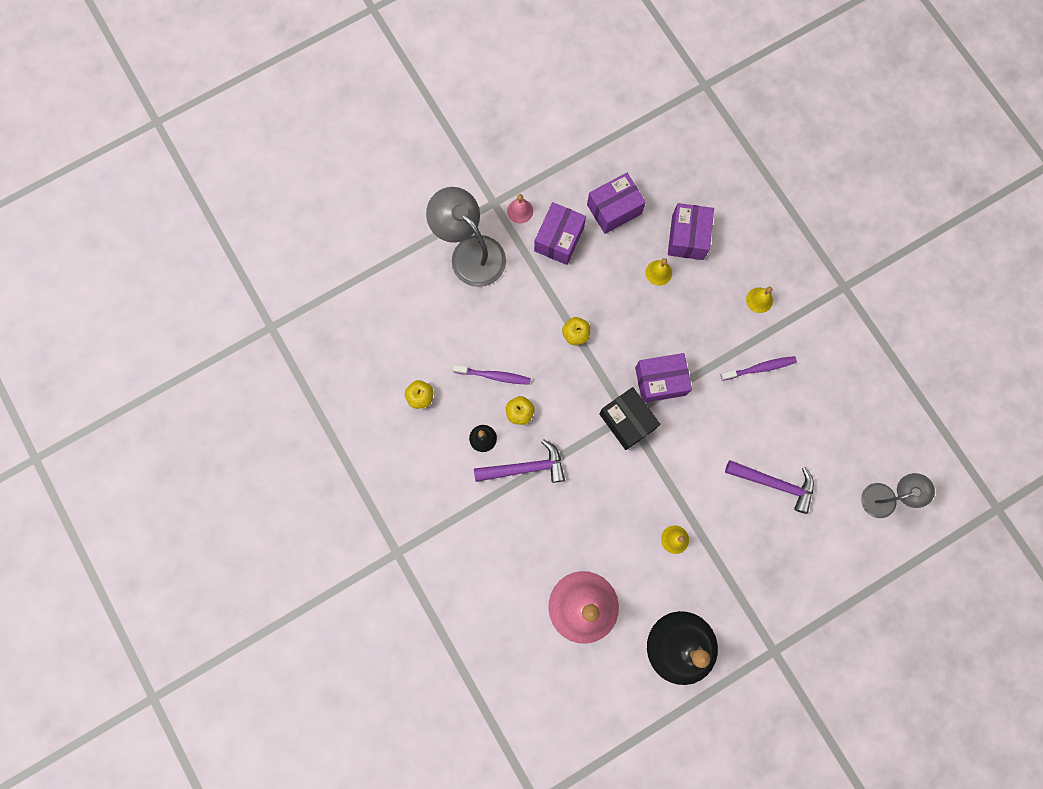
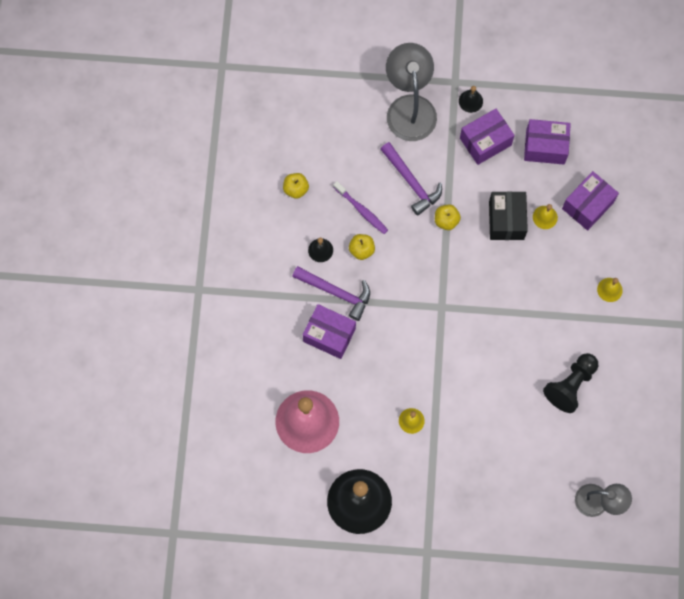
camera: 35 degrees right, 5 degrees down
(520, 211) = (470, 101): pink bell -> black bell
(627, 421) = (438, 311): black box -> black box (506, 220)
(660, 381) = (486, 298): purple box -> purple box (329, 335)
(759, 368) = (571, 340): purple toothbrush -> none
(774, 483) = (518, 433): purple hammer -> purple hammer (411, 182)
(787, 409) = (570, 385): none -> black pawn

